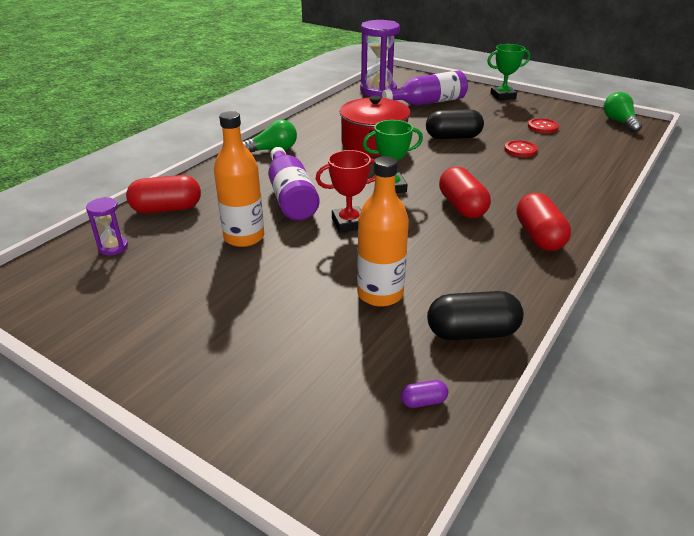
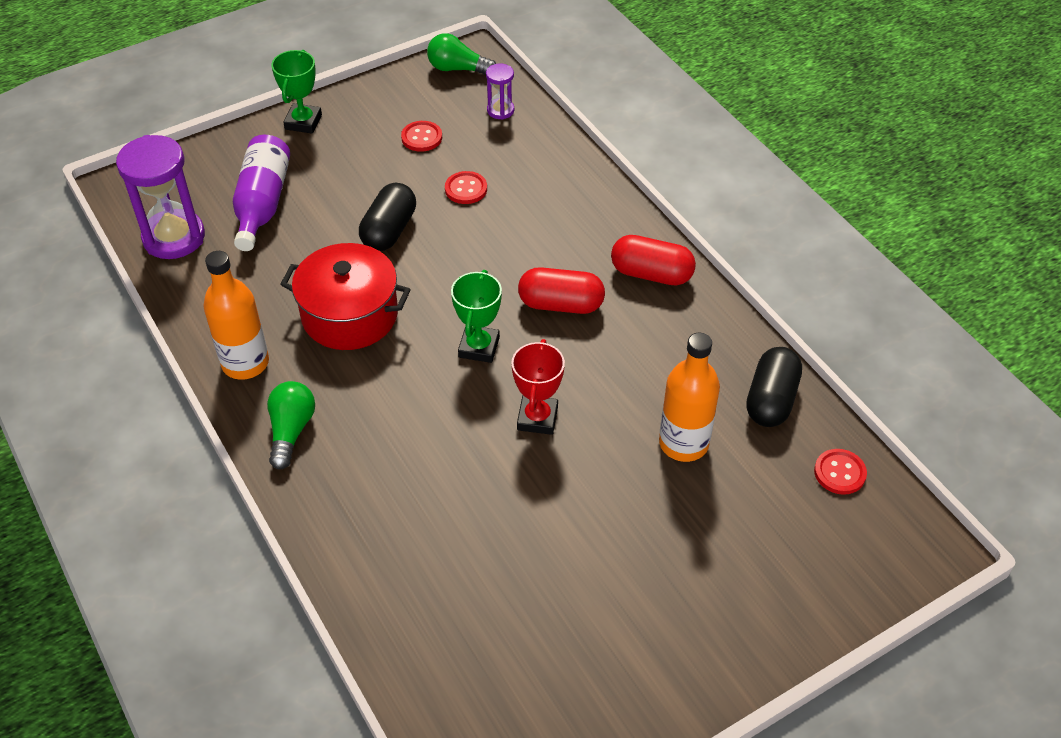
camera: 65 degrees left, 15 degrees up
(113, 247) = (458, 676): purple hourglass -> purple hourglass (500, 110)
(167, 209) = (391, 597): red capsule -> none
(244, 237) = (511, 529): orange bottle -> orange bottle (245, 363)
(291, 197) = (441, 453): purple bottle -> none
(423, 401) = (839, 473): purple capsule -> red button

